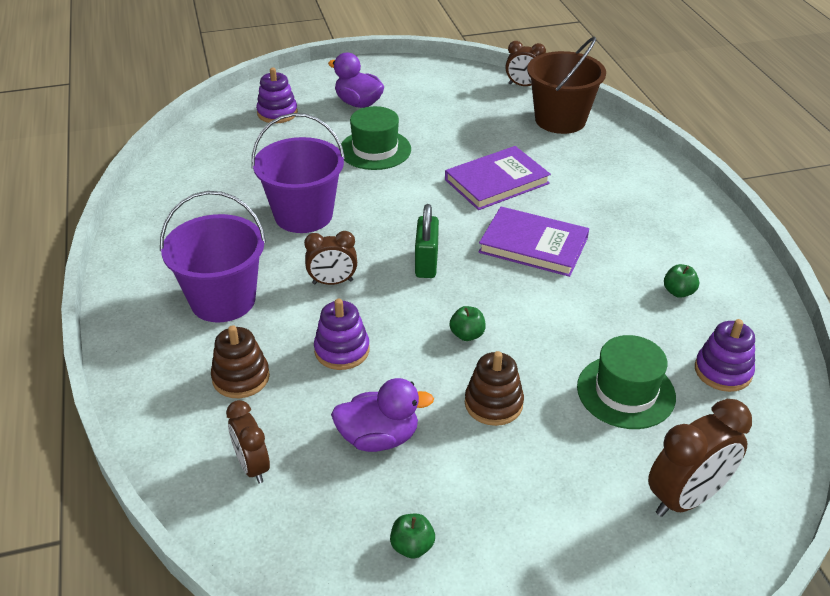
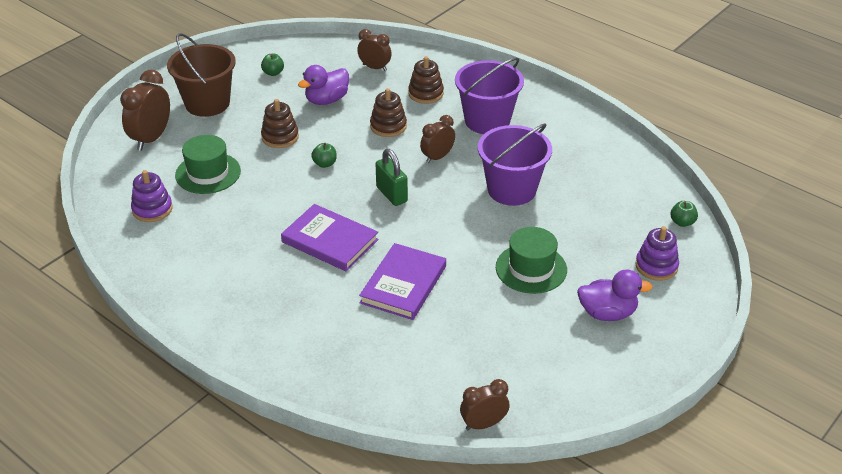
camera: 145 degrees right, 0 degrees up
(342, 350) = (388, 126): purple stacking toy -> brown stacking toy
(533, 245) = (330, 241): purple book -> purple book turned 45 degrees clockwise
(560, 120) = (406, 389): brown bucket -> brown bucket (207, 103)
(678, 292) = (203, 251): green apple -> green apple (682, 222)

